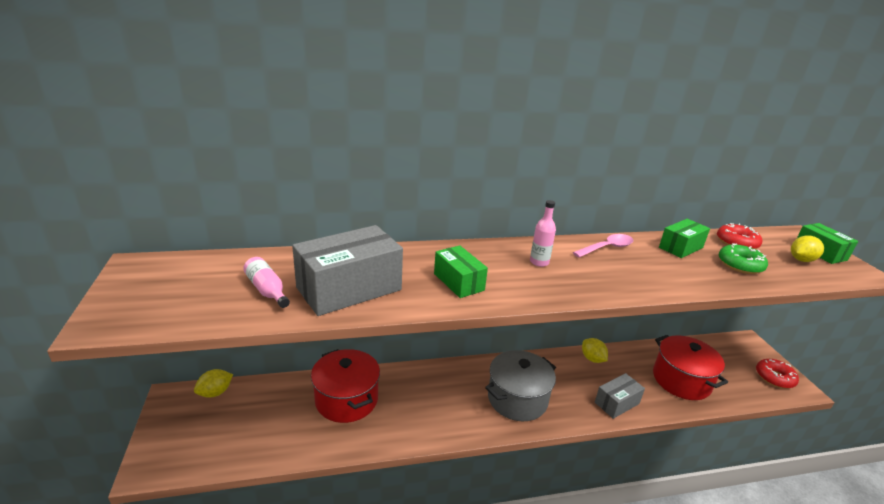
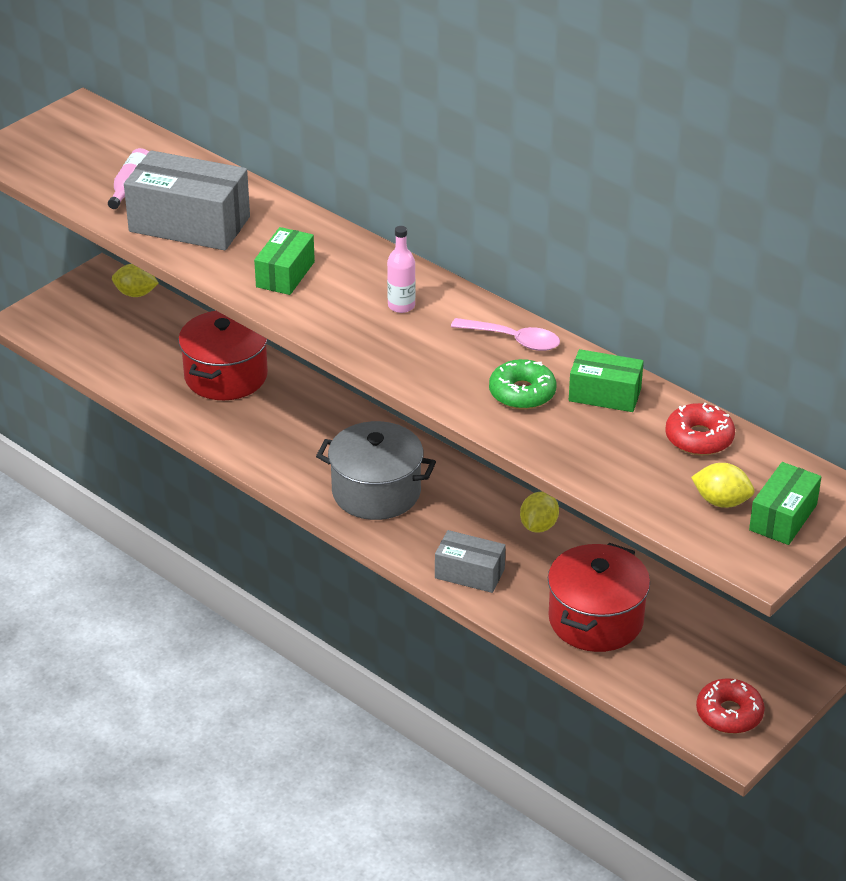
camera: 55 degrees right, 10 degrees up
(740, 265) = (618, 451): green donut -> green donut (522, 393)

